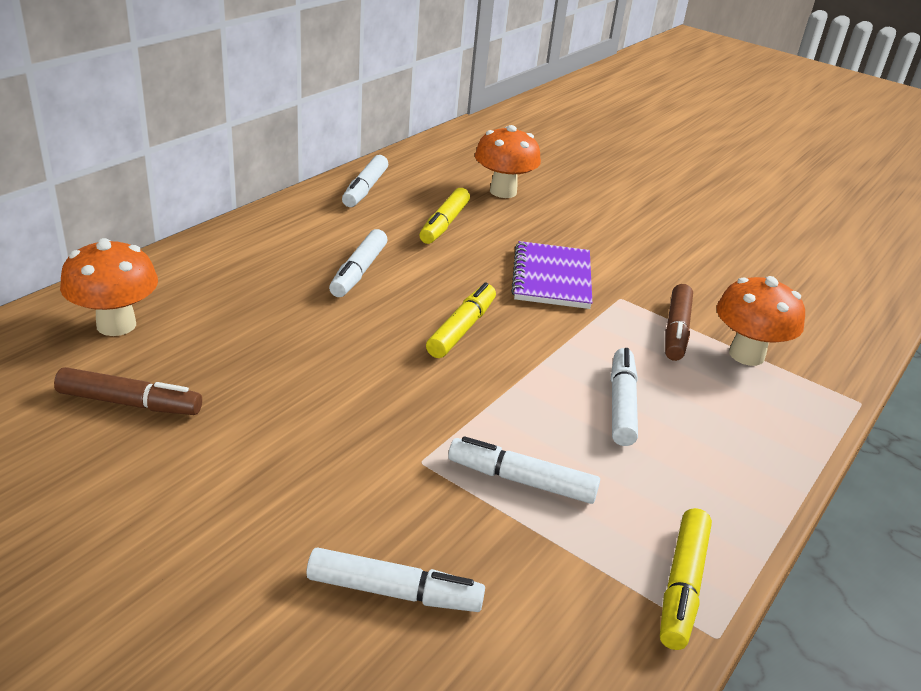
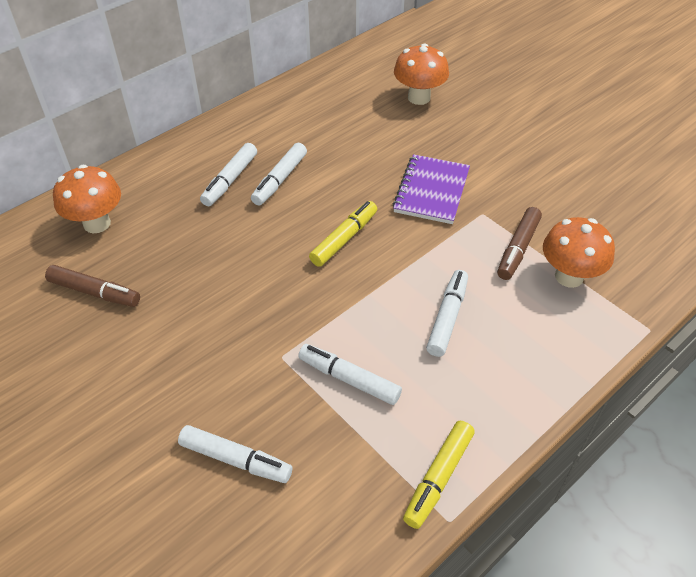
camera: 15 degrees right, 15 degrees up
(365, 189) = (305, 94): white marker -> white marker (230, 180)
(444, 224) = (359, 132): yellow marker -> none

